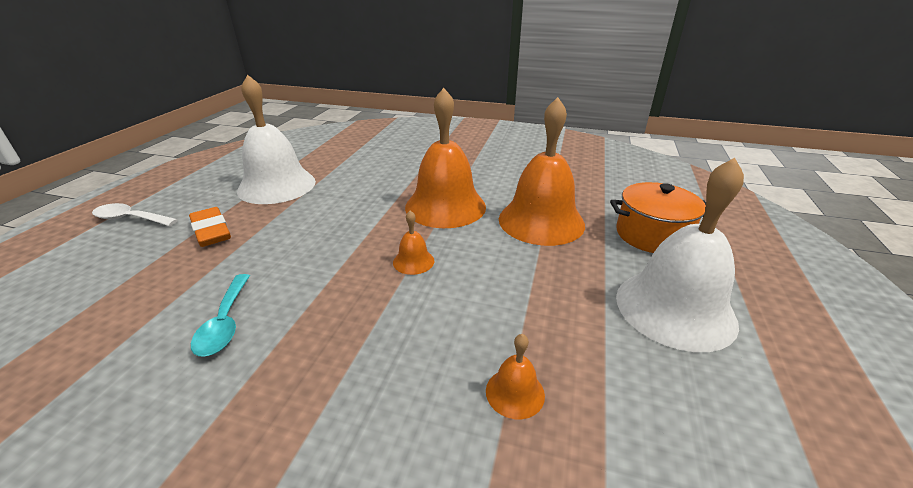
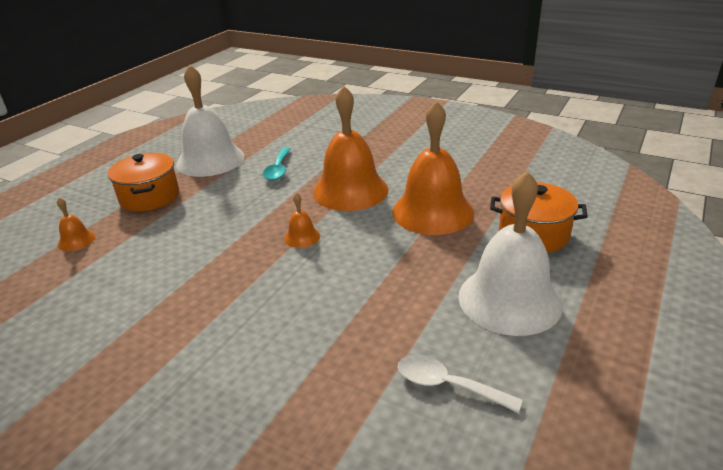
camera: 15 degrees right, 0 degrees up
(130, 219) = (91, 181): white spoon -> white spoon (447, 385)
(211, 231) = (149, 197): orange eraser -> orange pot
(225, 323) = (145, 268): turquoise spoon -> turquoise spoon (278, 169)
(515, 392) = (338, 342): orange bell -> orange bell (76, 240)

